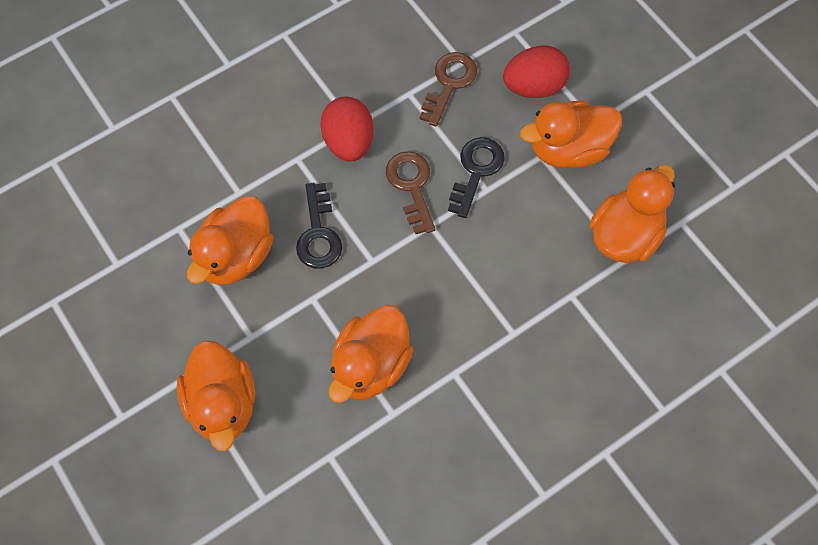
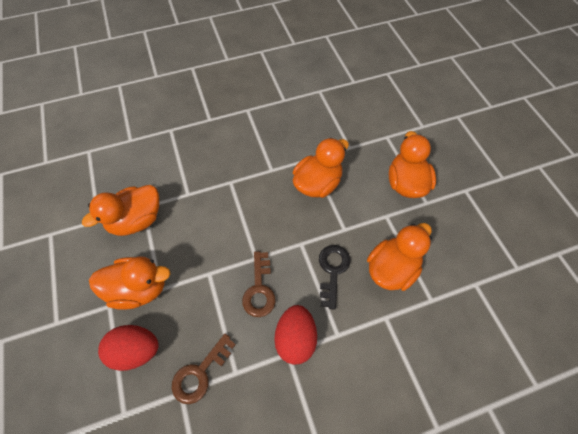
camera: 165 degrees left, 5 degrees down
(476, 171) = (210, 289): black key -> none

